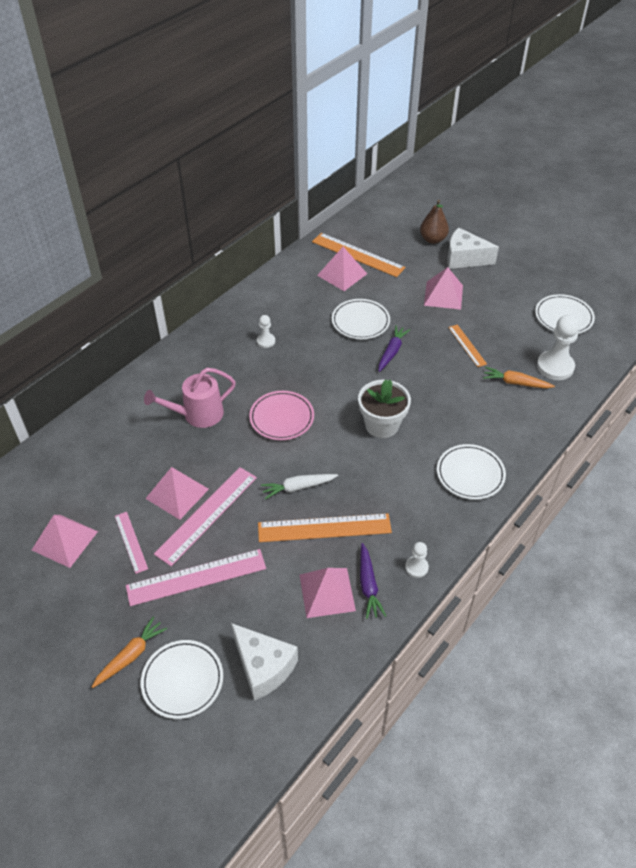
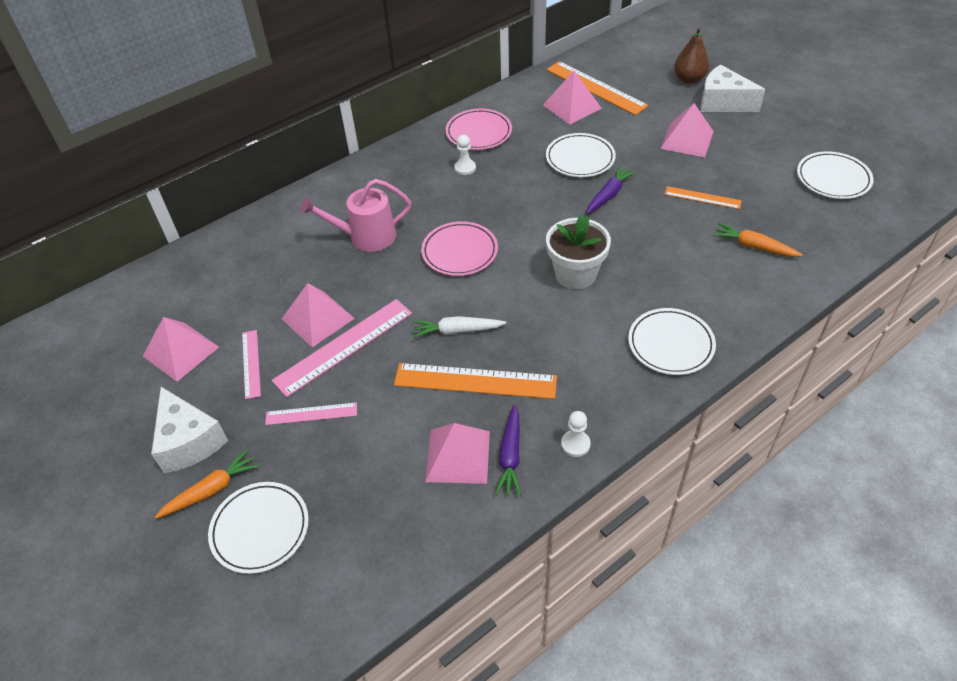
camera: 15 degrees right, 0 degrees up
(196, 577) = (311, 413): pink ruler -> pink ruler, size x0.55
(263, 667) = (358, 531): white cheese -> white cheese (189, 441)
(269, 307) = (478, 132): none -> pink plate
(467, 345) = (702, 198): orange ruler -> orange ruler turned 60 degrees counterclockwise
(555, 366) = (809, 234): white pawn -> none

